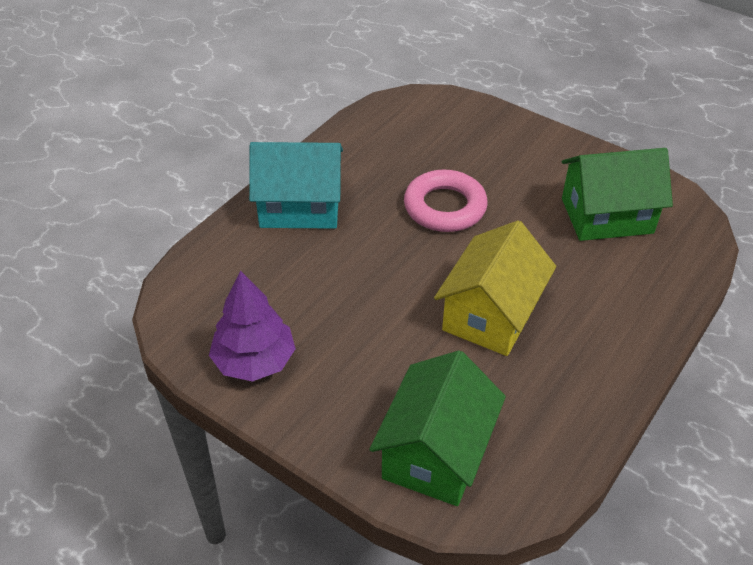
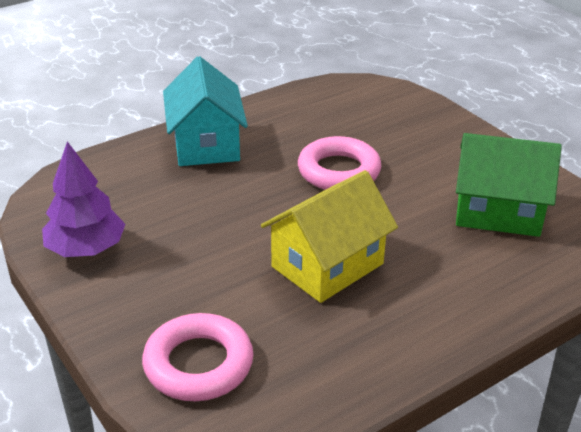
camera: 20 degrees right, 10 degrees down
(300, 207) = (206, 144): turquoise house -> turquoise house turned 60 degrees clockwise
(436, 453) = (198, 364): green house -> pink ring

